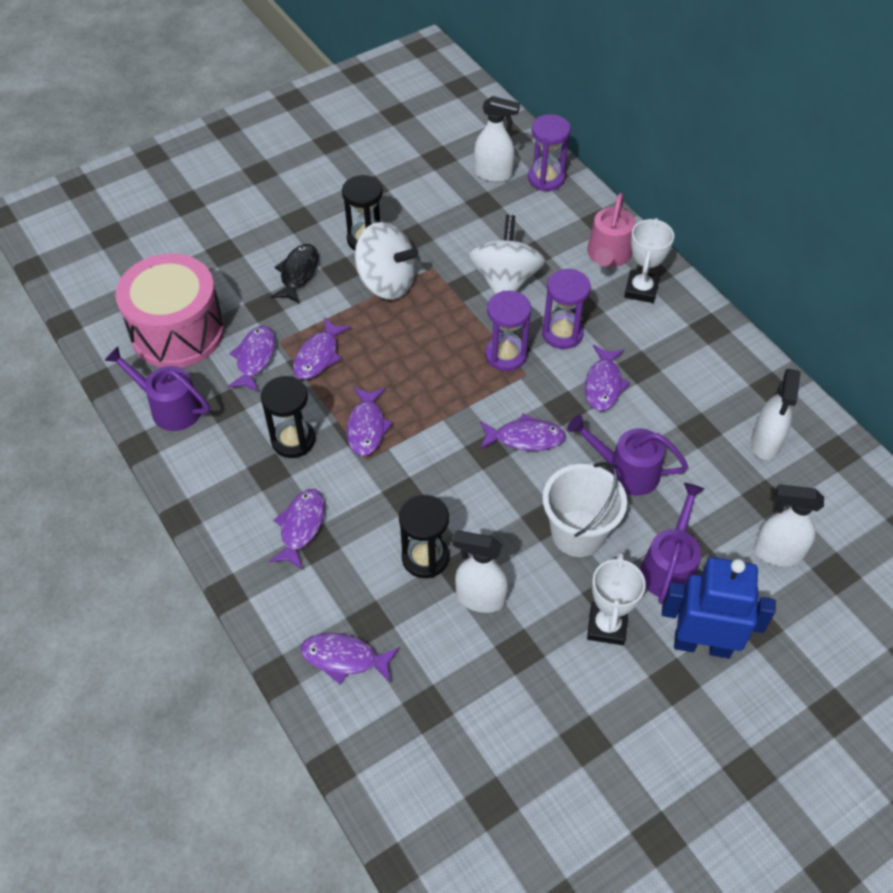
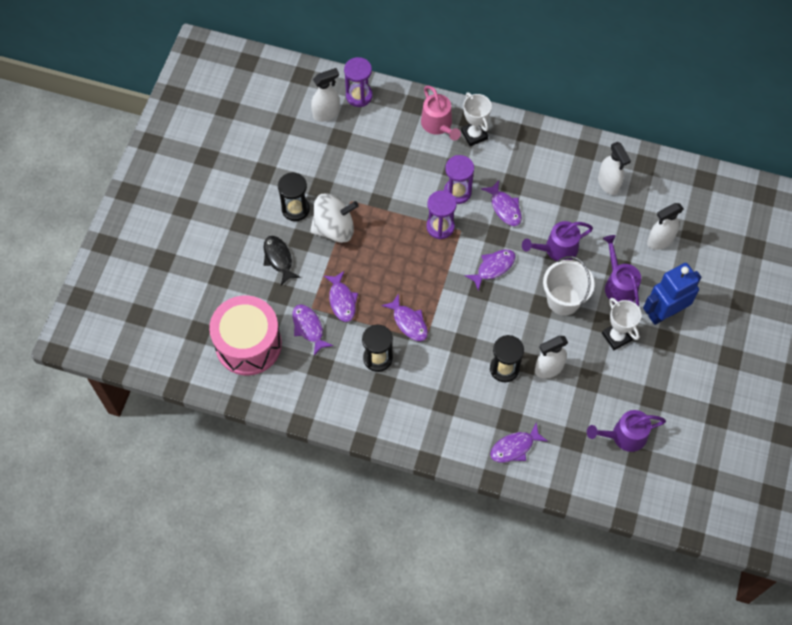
camera: 40 degrees left, 10 degrees up
(169, 407) = (292, 390): purple watering can -> purple watering can (624, 436)
(301, 526) = (429, 400): purple fish -> none
(505, 280) = (397, 180): white spinning top -> none

